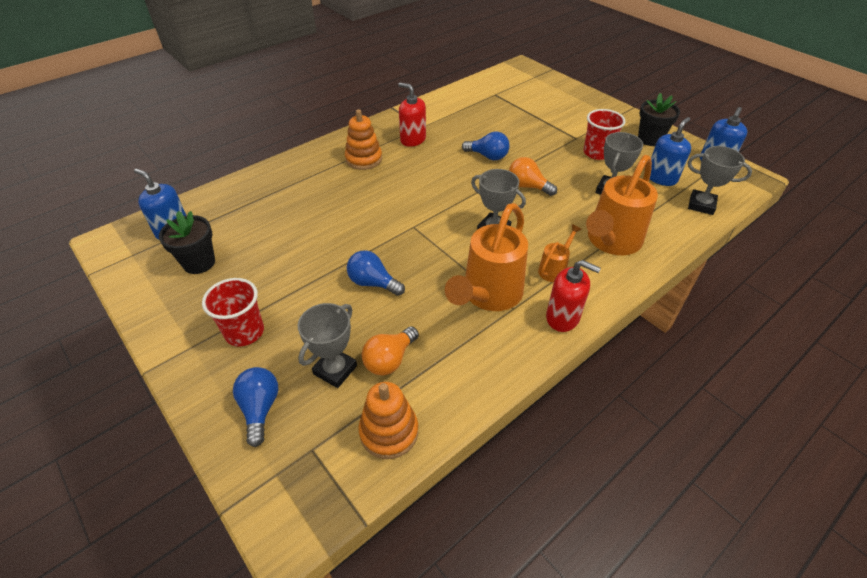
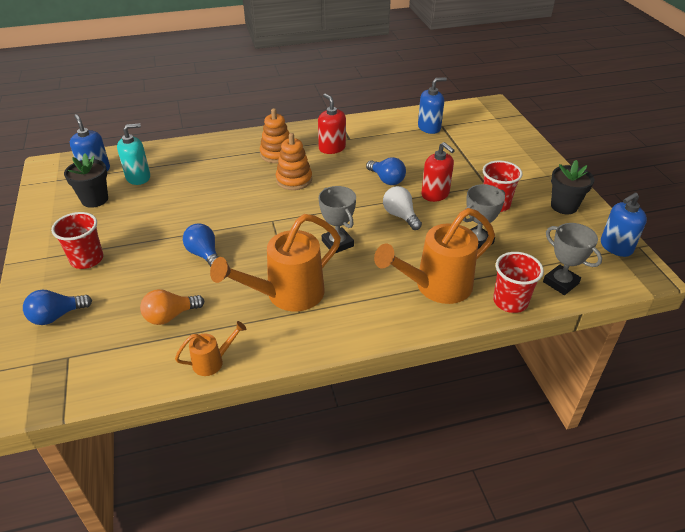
camera: 25 degrees right, 5 degrees down
(231, 223) = (138, 177): none -> turquoise soap dispenser
(260, 409) = (56, 316): blue light bulb -> blue light bulb turned 135 degrees counterclockwise
(335, 370) = (126, 308): grey trophy -> none
(389, 432) = (128, 366): orange stacking toy -> orange stacking toy (294, 180)
(527, 186) = (400, 216): orange light bulb -> white light bulb
(554, 269) = (362, 293): orange watering can -> orange watering can (212, 362)
(562, 317) = (334, 334): red soap dispenser -> red soap dispenser (435, 194)
(661, 178) = (541, 245): blue soap dispenser -> blue soap dispenser (429, 127)
(678, 234) = (510, 301): none -> red cup

